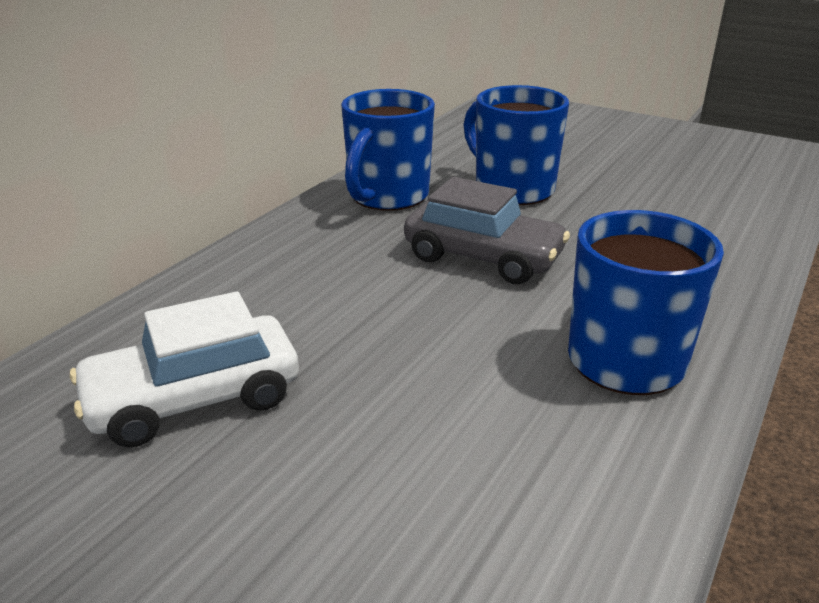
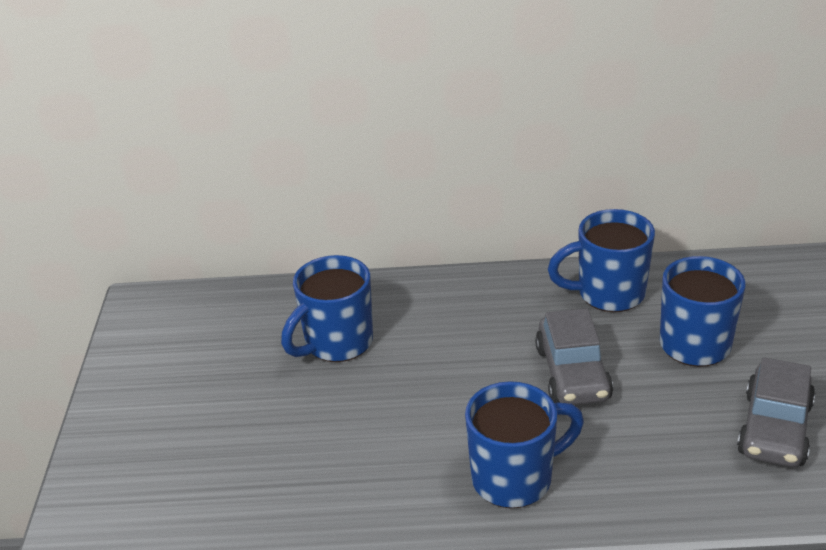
camera: 60 degrees right, 5 degrees up
(194, 399) = (337, 343): white car -> blue mug
(662, 202) = (774, 428): none -> grey car

